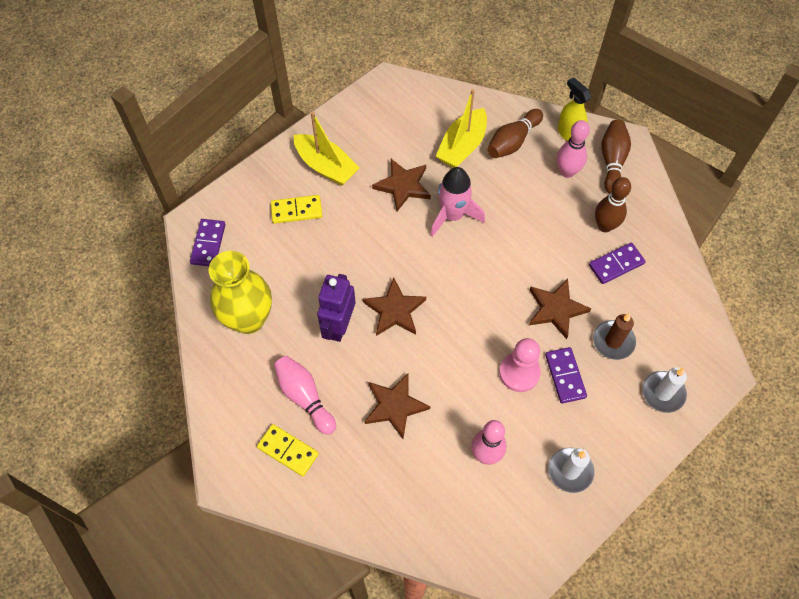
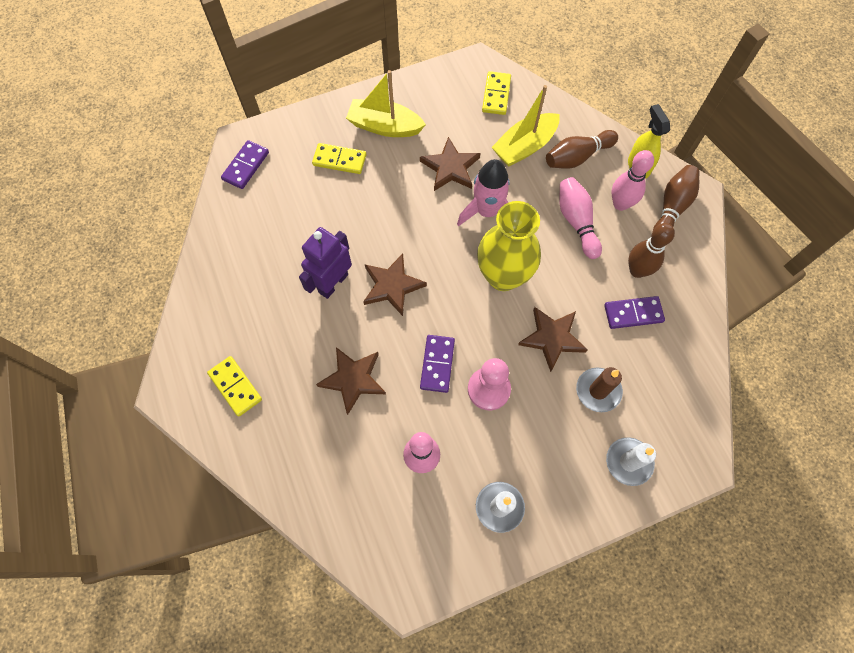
camera: 20 degrees right, 5 degrees up
(248, 319) = (252, 248): yellow vase -> yellow vase (503, 276)
(305, 397) = (272, 340): pink bowling pin -> pink bowling pin (576, 222)
(326, 166) = (385, 126): yellow boat -> yellow boat turned 135 degrees clockwise
(417, 106) = (496, 95): none -> yellow domino
(565, 376) = (534, 409): purple domino -> purple domino (437, 364)

